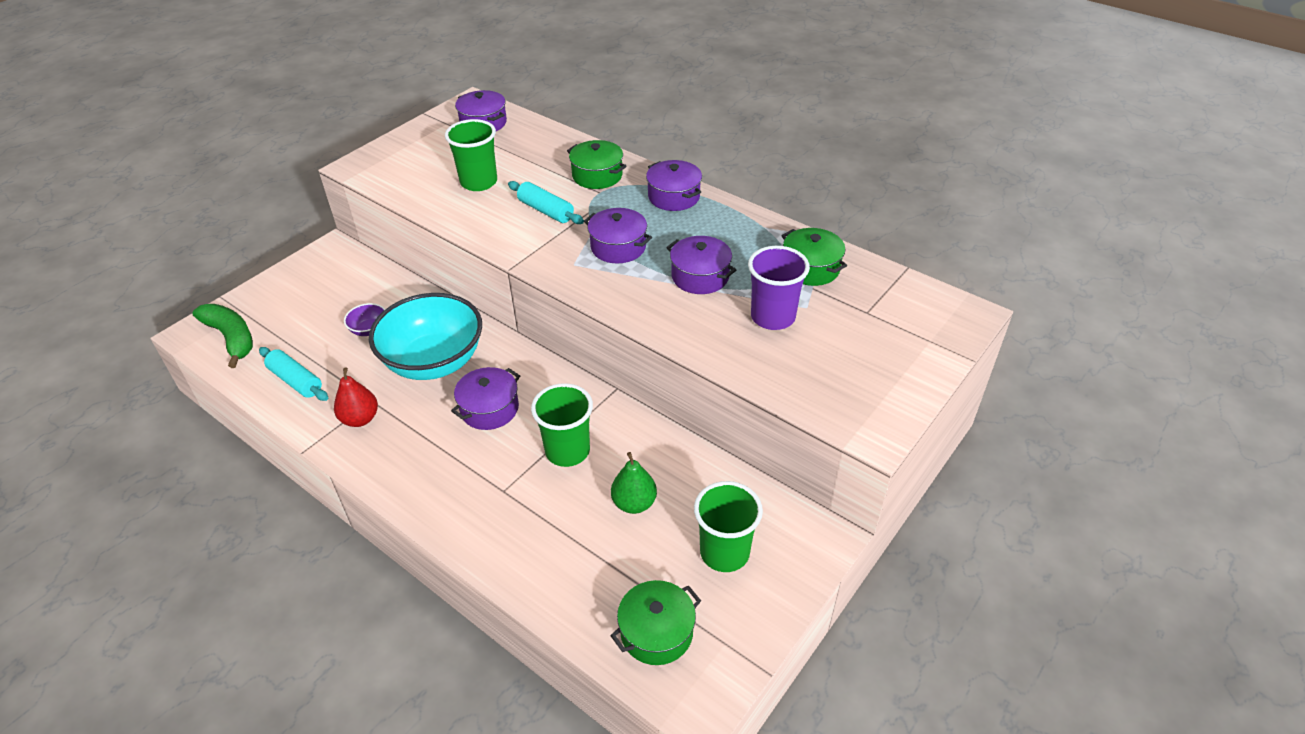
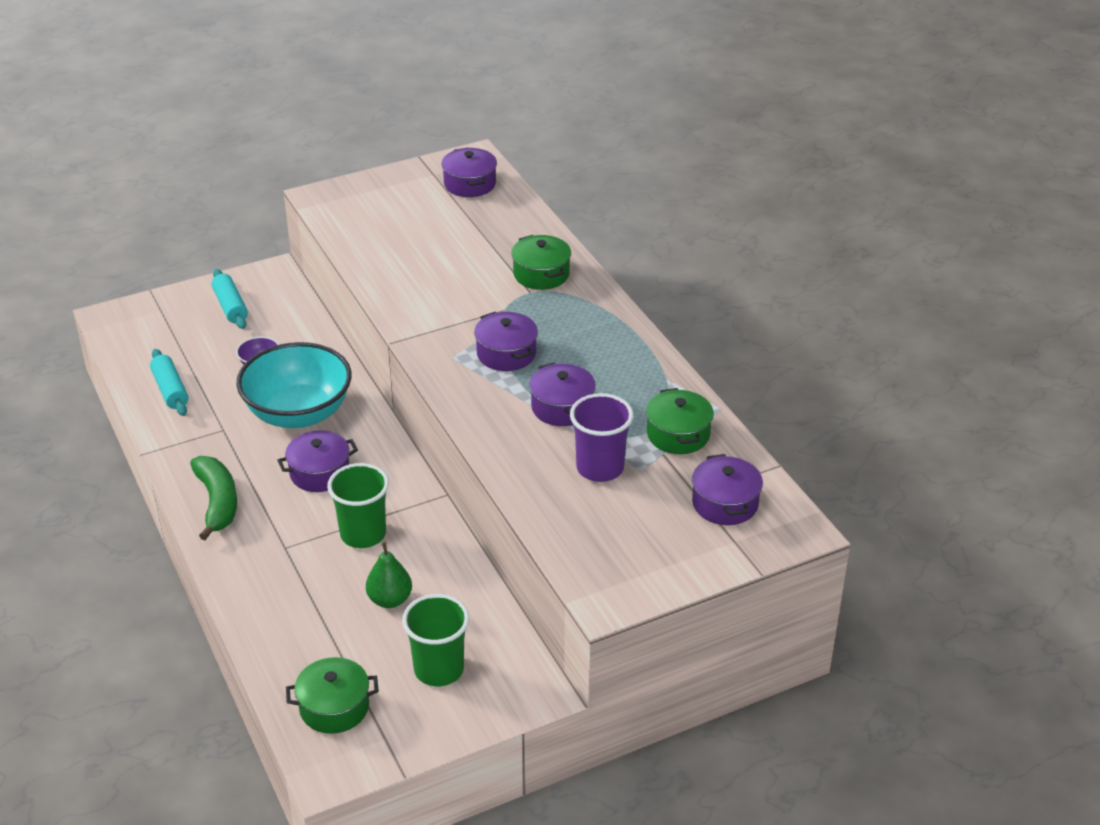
camera: 25 degrees right, 5 degrees down
(231, 338) = (138, 332): green banana -> green banana (217, 502)
(360, 419) = (204, 443): red pear -> none
(479, 182) = (422, 247): green cup -> none
(546, 210) = (464, 296): turquoise rolling pin -> turquoise rolling pin (230, 306)
(674, 197) = (600, 319): purple pot -> purple pot (725, 503)

